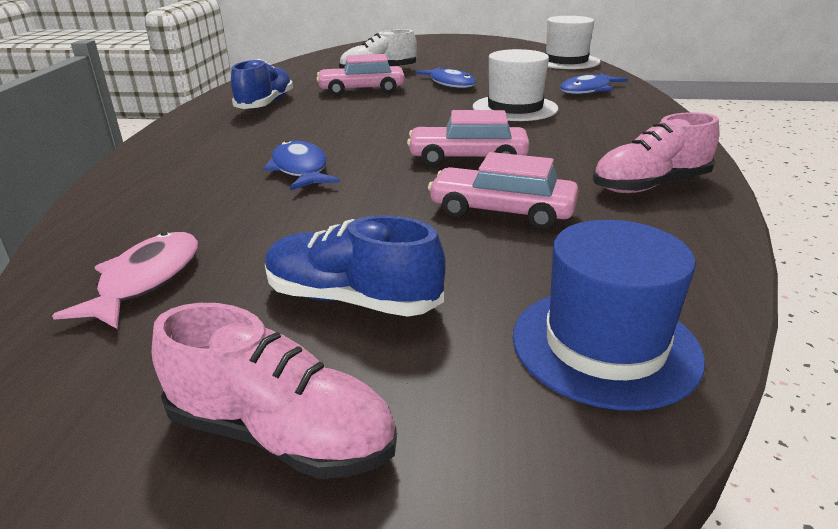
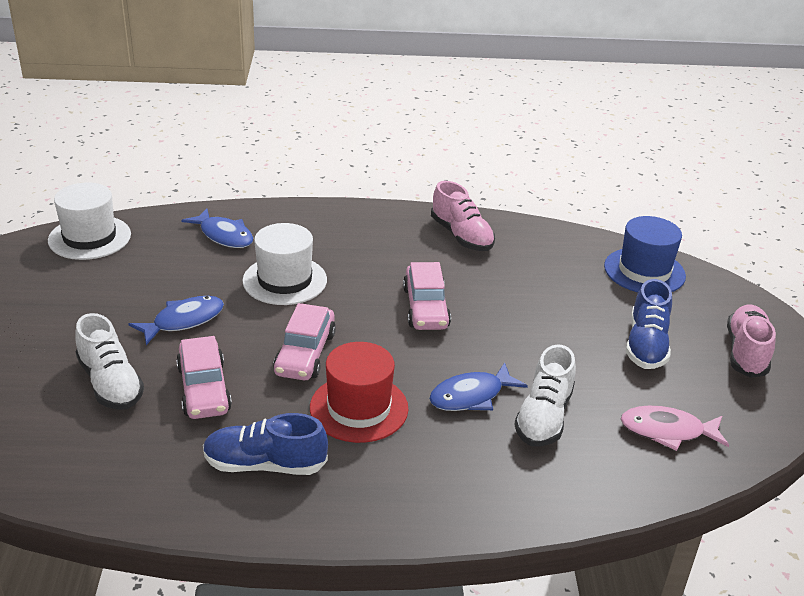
camera: 100 degrees left, 5 degrees up
(241, 201) = (543, 417): none -> white shoe
(311, 129) = (359, 408): none -> red hat
(502, 211) = (519, 294): pink car -> pink car (305, 353)

